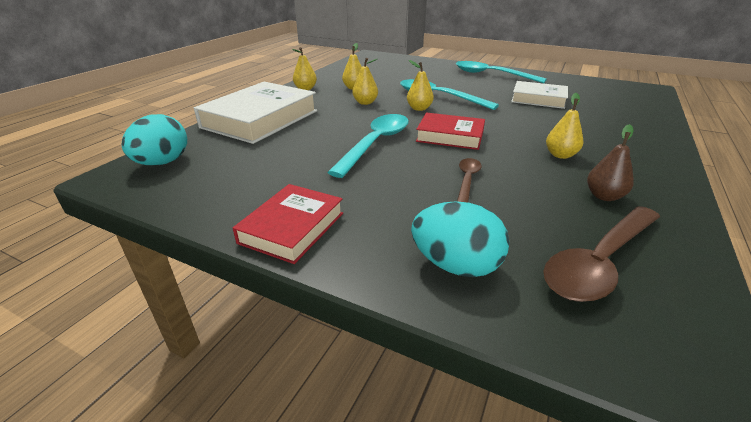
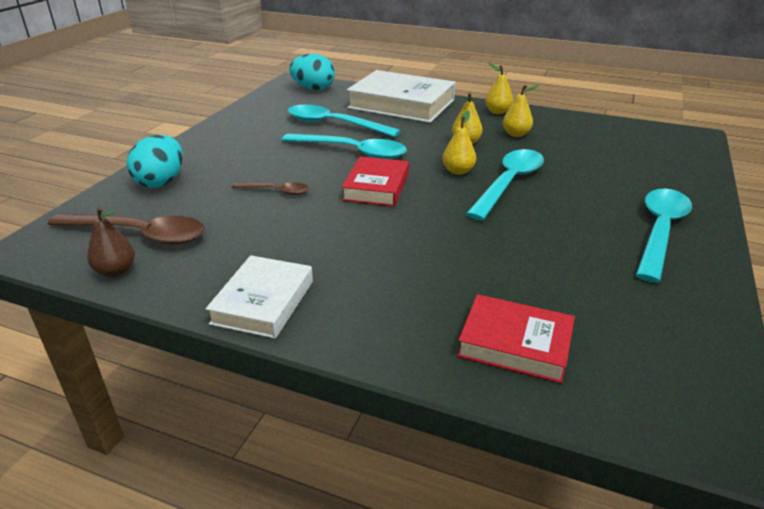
camera: 85 degrees right, 0 degrees up
(292, 227) = (220, 133): red book -> red book (515, 344)
(299, 151) = (333, 124): none -> turquoise spoon
(538, 99) = (542, 262): white book -> white book (263, 302)
(560, 155) = (330, 248): yellow pear -> none
(599, 262) = (140, 235): brown spoon -> brown spoon turned 150 degrees clockwise
(604, 196) = (234, 258): brown pear -> brown pear (116, 271)

